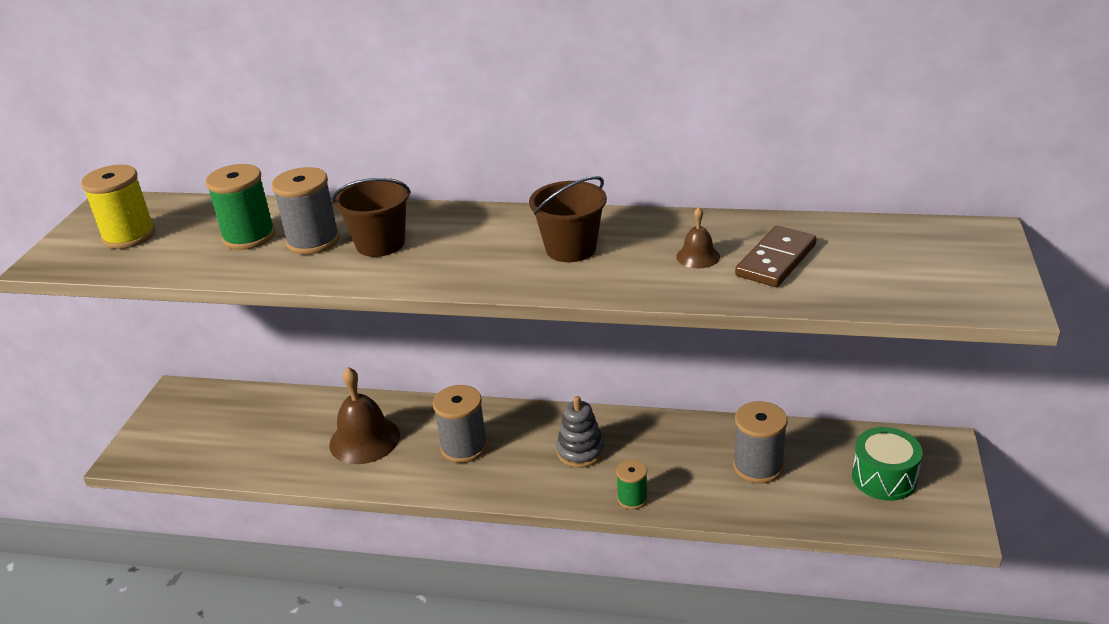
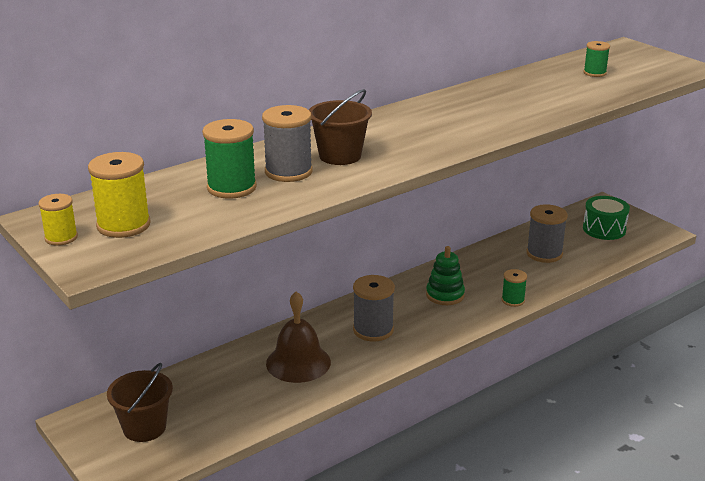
camera: 50 degrees left, 5 degrees down
(84, 228) = (61, 238): none -> yellow spool
(571, 249) = (461, 116): brown bucket -> brown bucket (144, 427)
(580, 451) = (445, 295): grey stacking toy -> green stacking toy
(698, 256) = (532, 96): brown bell -> none
(775, 260) = (570, 85): brown domino -> none
(846, 256) = (594, 73): none -> green spool

